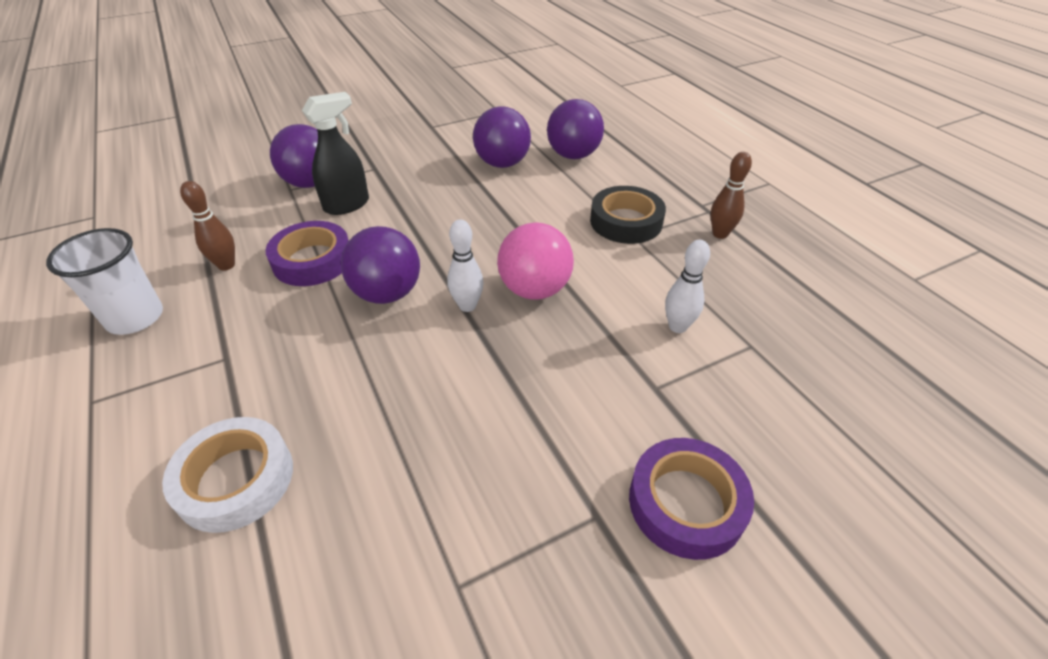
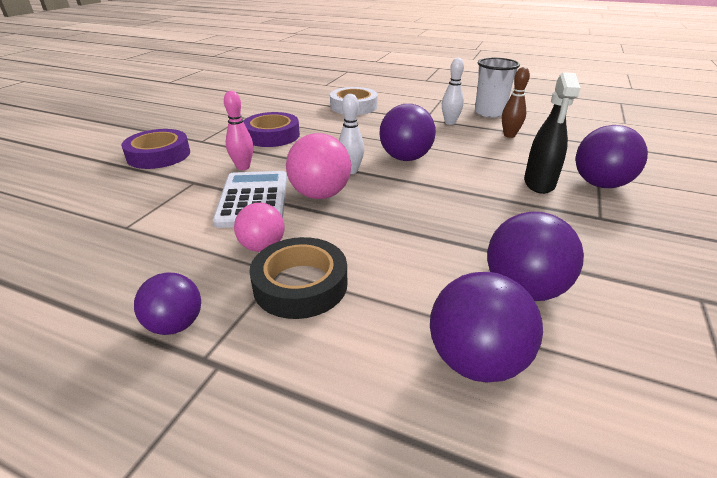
camera: 140 degrees right, 10 degrees down
(312, 260) = (477, 153): purple tape -> purple tape (272, 135)
(577, 385) = (243, 167): none -> pink bowling pin
(604, 318) = (253, 199): none -> white calculator
(632, 260) = (262, 247): none -> pink ball
(677, 327) = (192, 216): white bowling pin -> white bowling pin (450, 122)
(720, 234) = (176, 324): brown bowling pin -> purple ball

